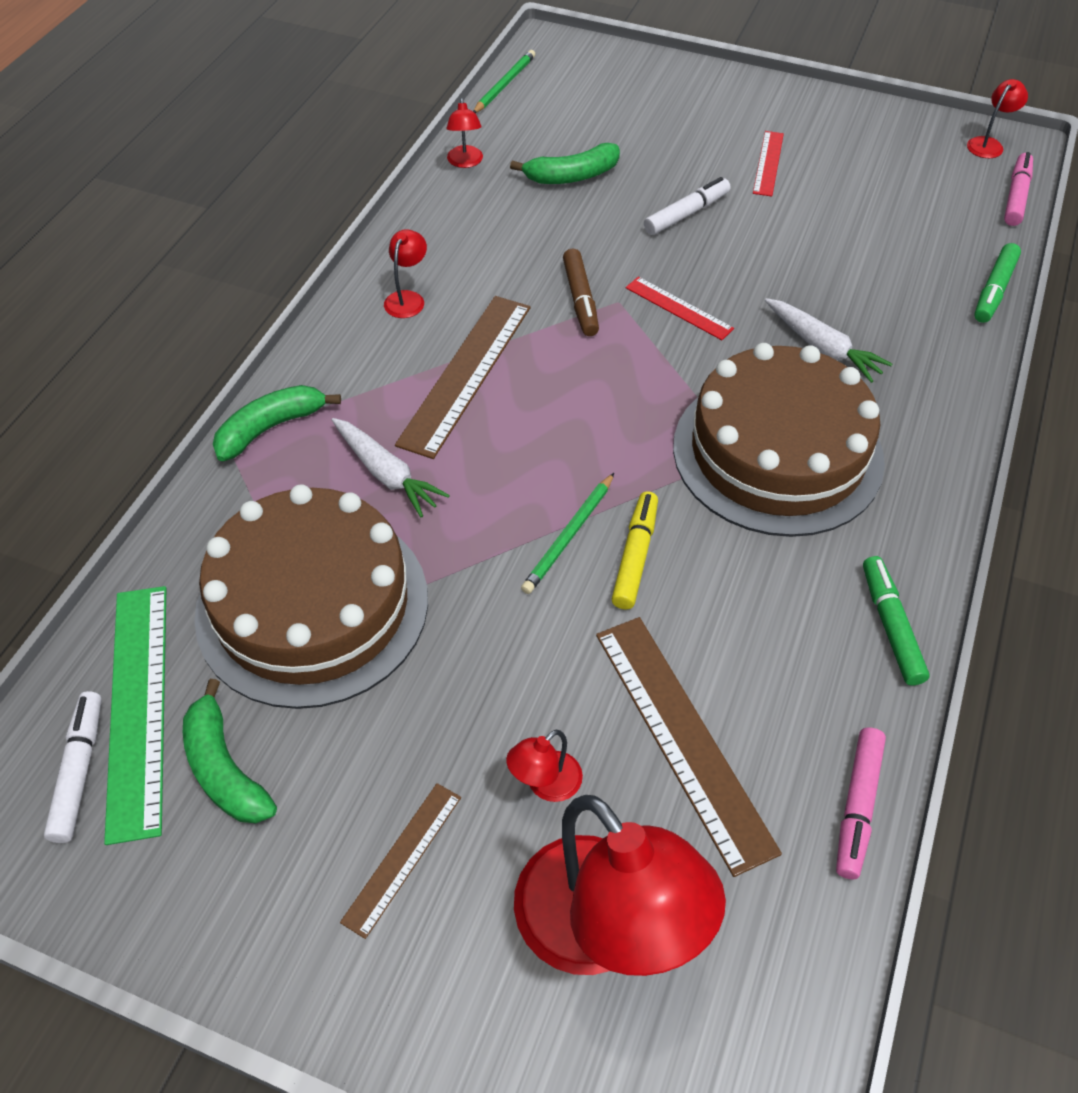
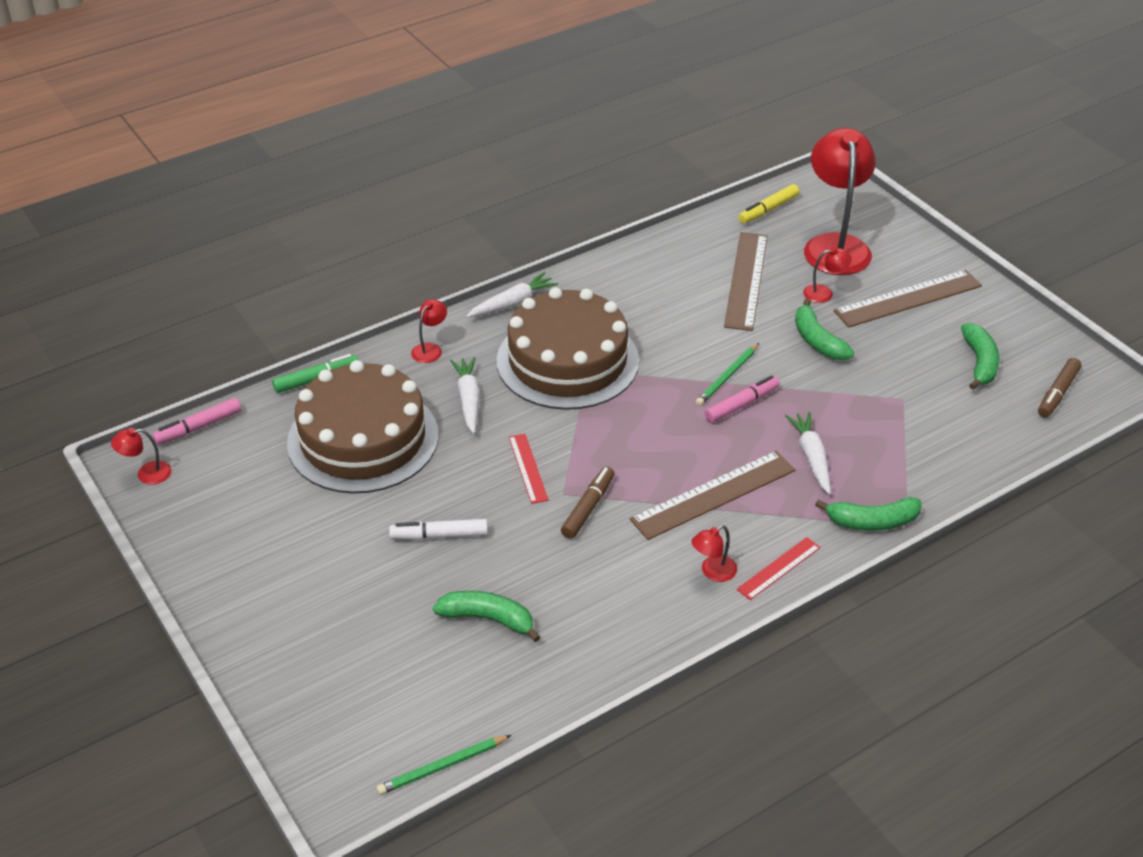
camera: 145 degrees left, 10 degrees down
(79, 771) = (1057, 393): white marker -> brown marker
(137, 707) = (1018, 406): green ruler -> none
(312, 605) = (898, 409): brown cake -> brown cake (363, 439)
(402, 858) = (908, 299): brown ruler -> brown ruler, size x1.83
(465, 162) = (563, 684): red lamp -> red lamp (430, 349)
(493, 671) = (817, 340): none -> green banana
(569, 536) = (727, 377): green pencil -> green pencil turned 150 degrees clockwise
(635, 556) = (699, 352): yellow marker -> yellow marker (768, 210)
(768, 163) = (324, 546): red ruler -> red ruler (778, 568)
(857, 807) = (692, 231): pink marker -> pink marker (742, 404)
(890, 626) = (603, 272): green marker -> none
(935, 500) = (513, 303): none -> white carrot

